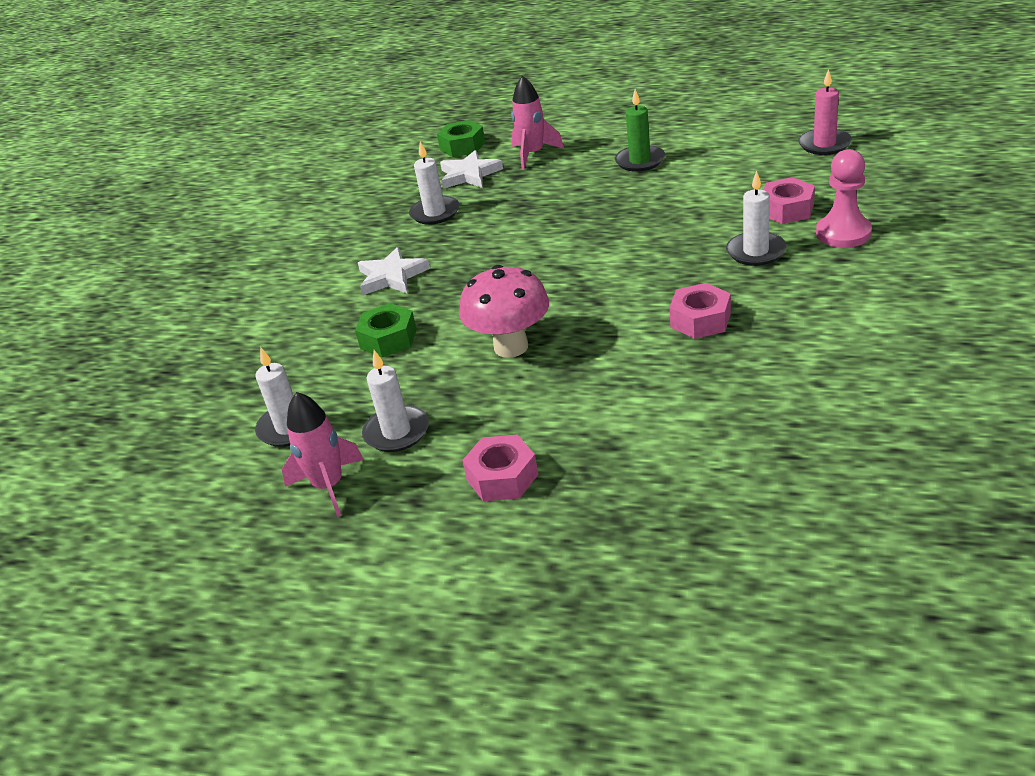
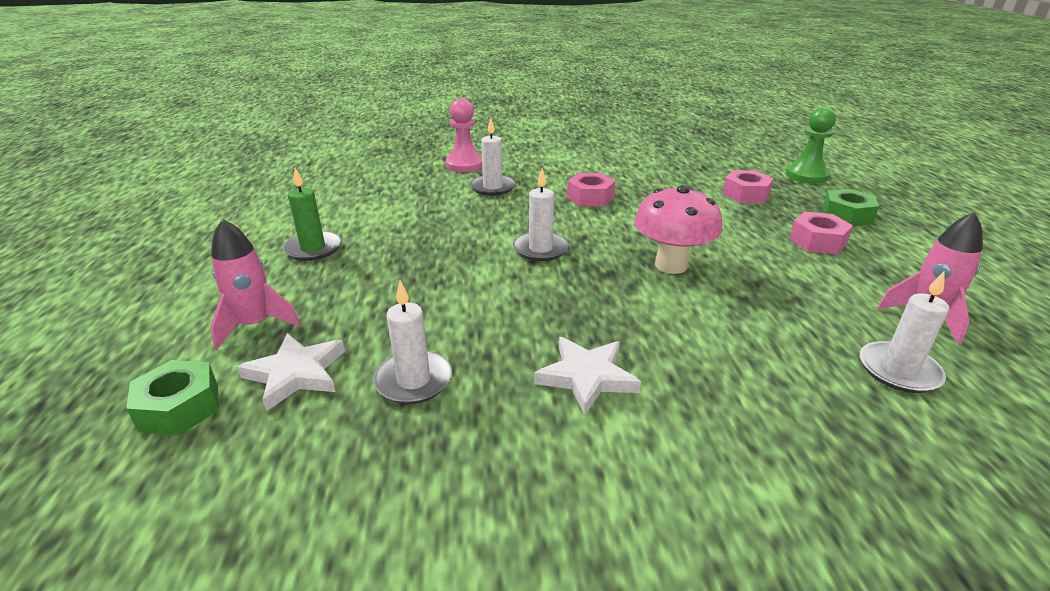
camera: 115 degrees left, 5 degrees down
(388, 339) = (709, 342): green nut -> green nut (846, 216)
(397, 432) = (828, 298): white candle -> white candle (540, 249)
(720, 573) = (806, 175): none -> green pawn
(787, 209) = (428, 181): pink nut -> pink nut (745, 194)
(824, 144) = (319, 175): pink candle -> none

